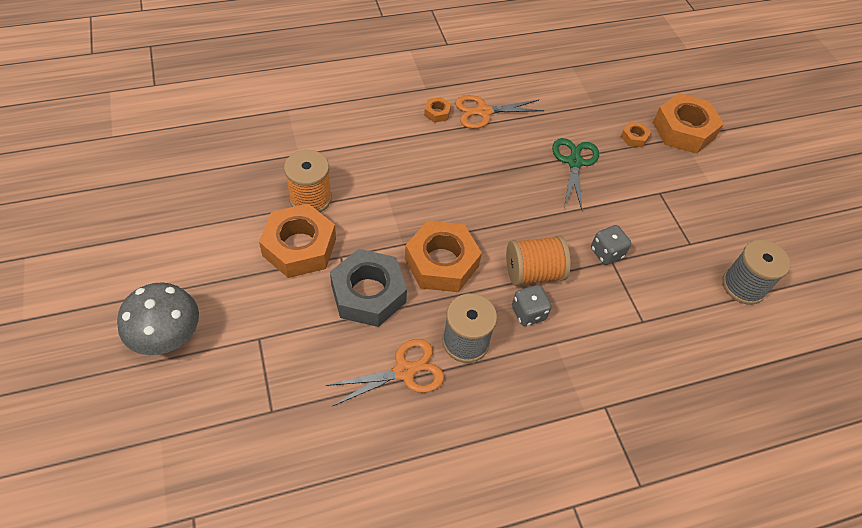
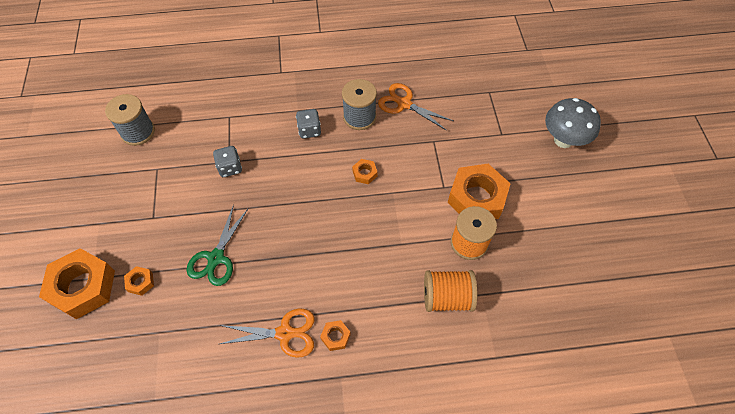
camera: 165 degrees left, 5 degrees up
(368, 294) = (424, 156): grey nut -> none
(404, 371) = (404, 104): orange scissors -> orange scissors turned 45 degrees clockwise
(441, 263) = (364, 173): orange nut -> orange nut, size x0.44
(533, 272) = (295, 158): orange spool -> orange spool (447, 297)

